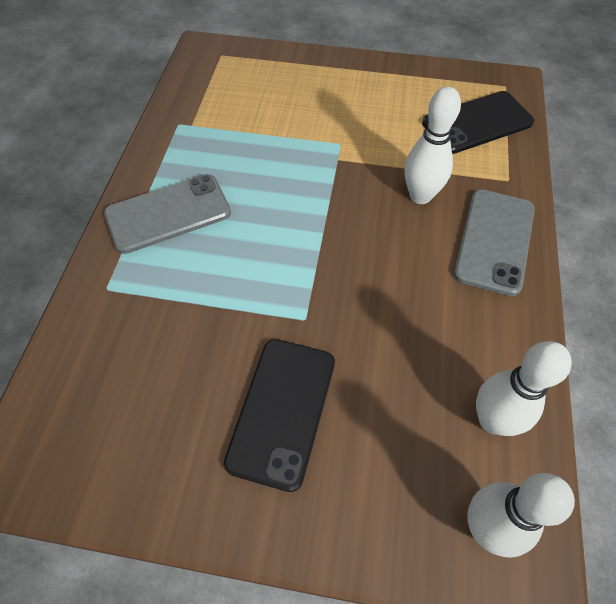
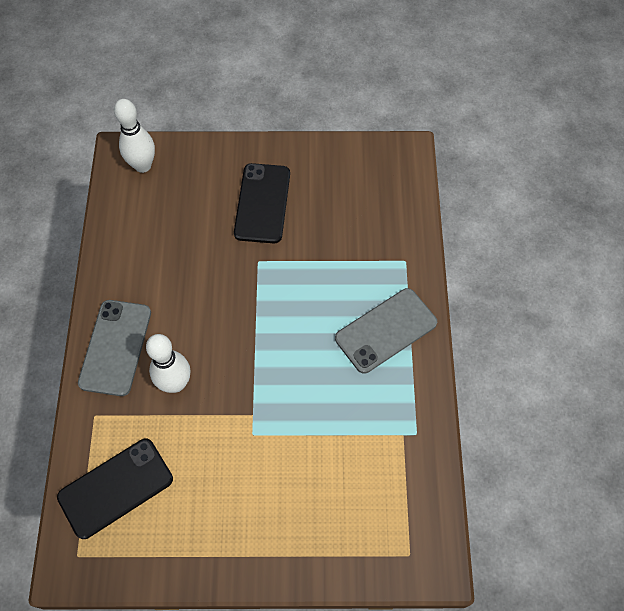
camera: 170 degrees right, 5 degrees up
(492, 420) = (133, 217): white bowling pin -> none

